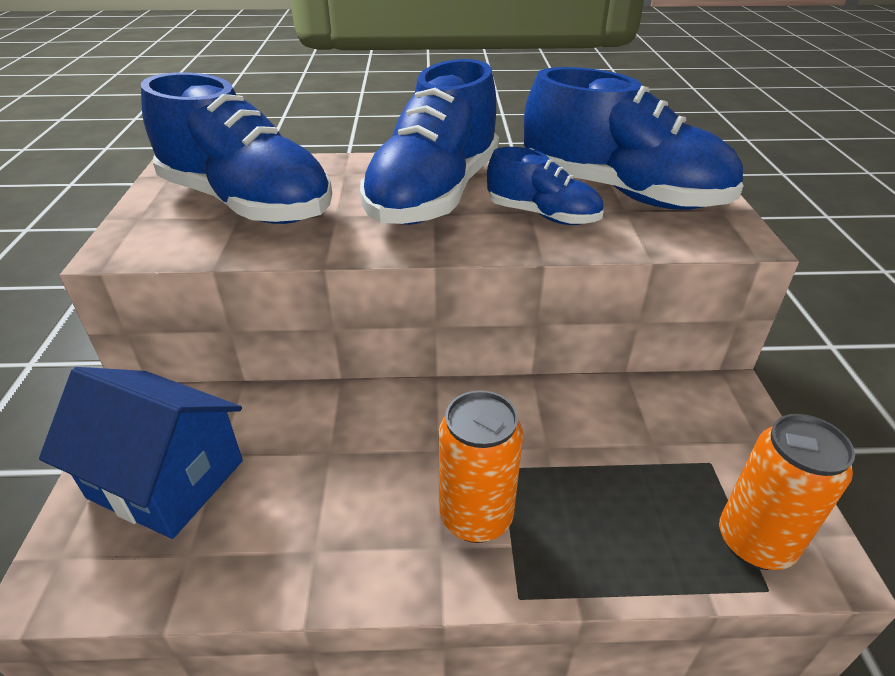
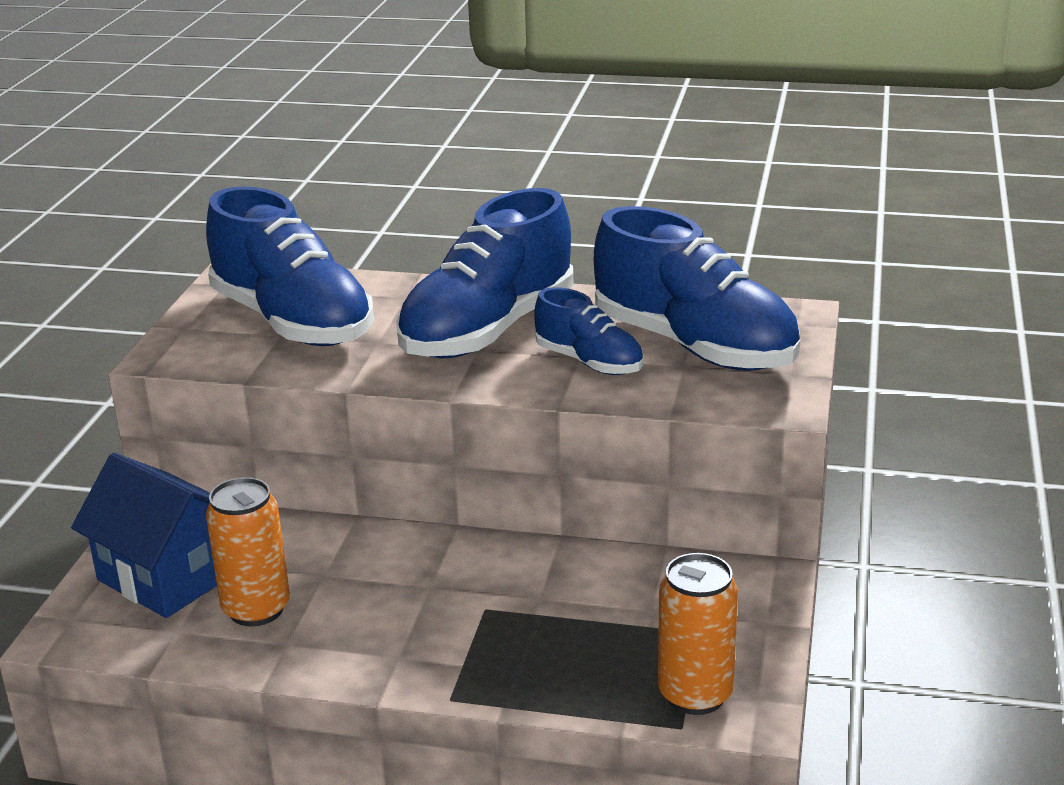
camera: 15 degrees right, 10 degrees down
(476, 517) = (440, 641): orange can -> orange can (256, 609)

